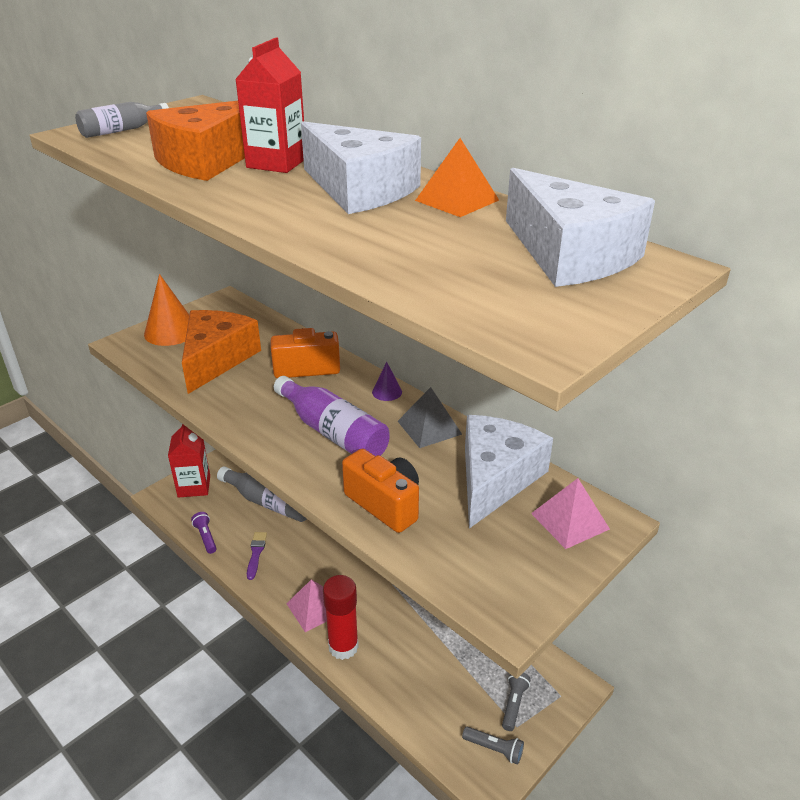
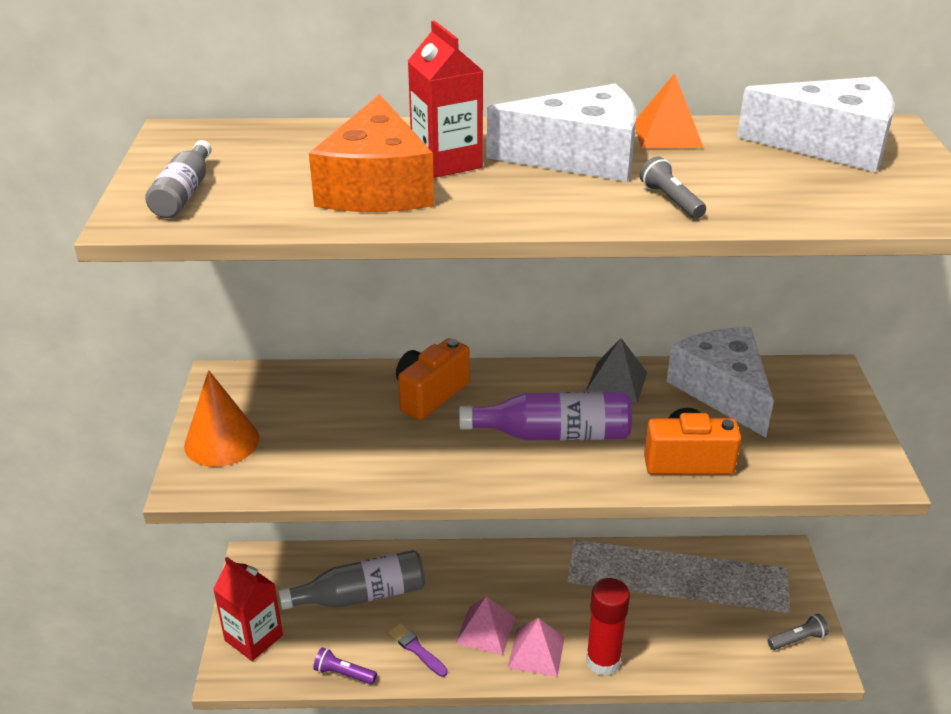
camera: 45 degrees left, 0 degrees up
(216, 359) = (327, 438): orange cheese -> none
(387, 392) = (535, 374): purple cone -> none
(514, 704) = (769, 598): grey flashlight -> grey flashlight (671, 200)
(570, 521) = (810, 388): pink pyramid -> pink pyramid (485, 630)

